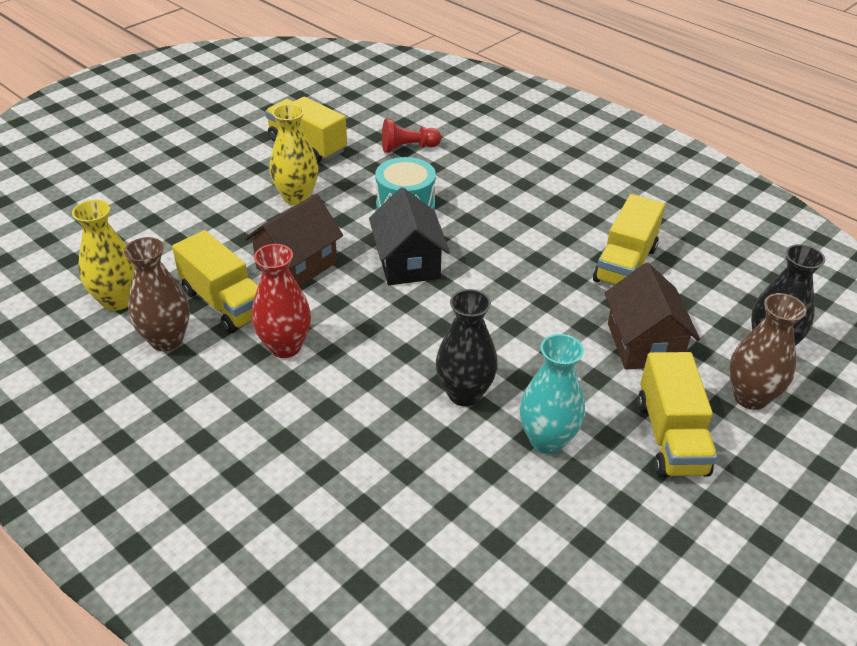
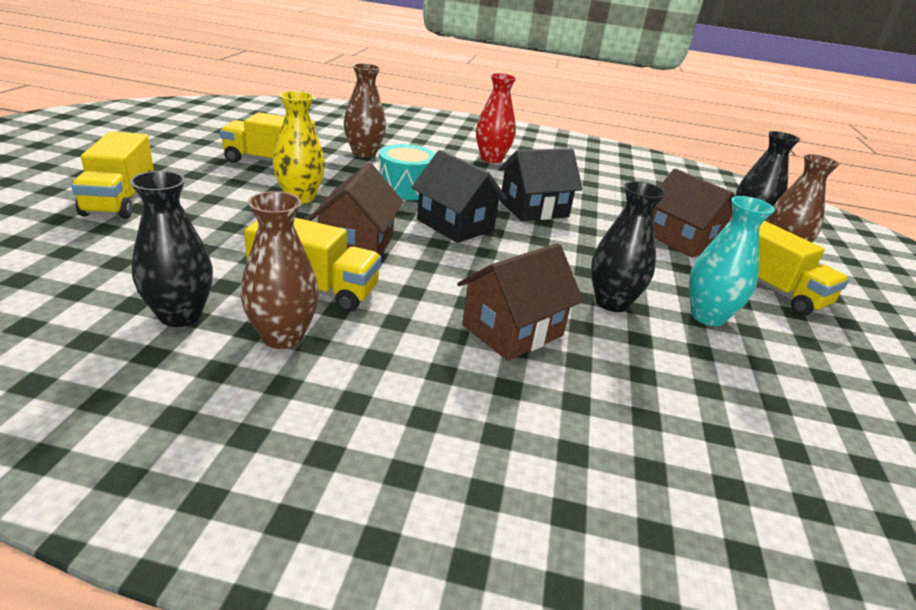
camera: 35 degrees left, 10 degrees down
(117, 300) = (180, 315): yellow vase -> black vase
(285, 346) = (418, 309): red vase -> red vase (491, 159)
(340, 391) = (512, 330): none -> brown house
(408, 148) = (364, 153): red pawn -> brown vase
(514, 261) = (533, 209): none -> black house
(625, 264) = (608, 198): yellow truck -> yellow truck (120, 200)

